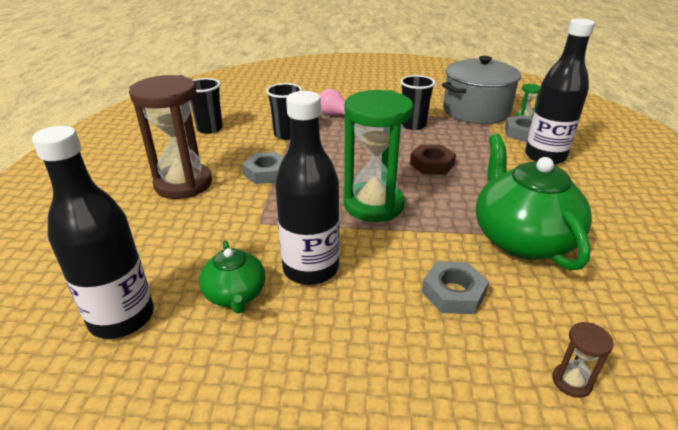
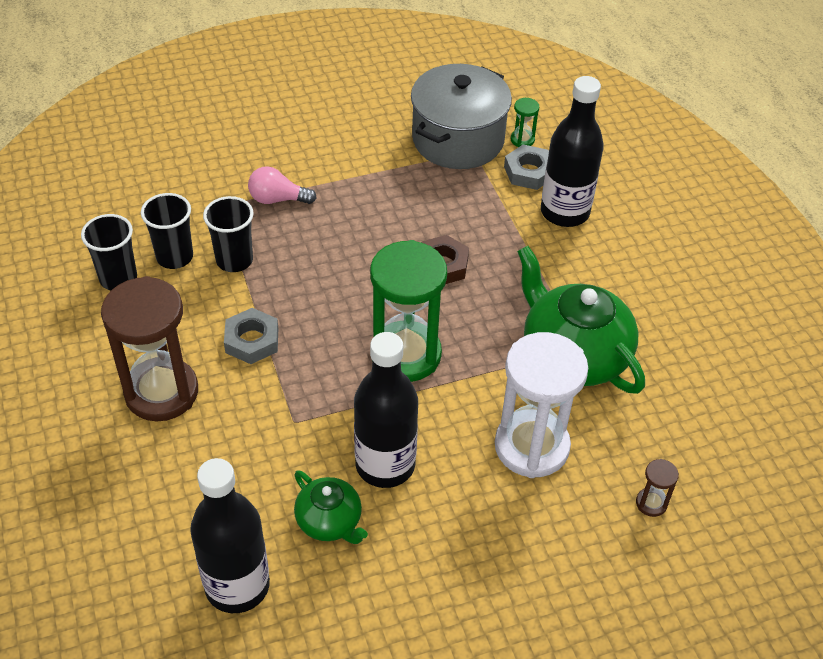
camera: 25 degrees left, 15 degrees up
(413, 125) = (389, 193): black cup -> black cup (174, 257)
(453, 293) = (531, 446): grey nut -> white hourglass

